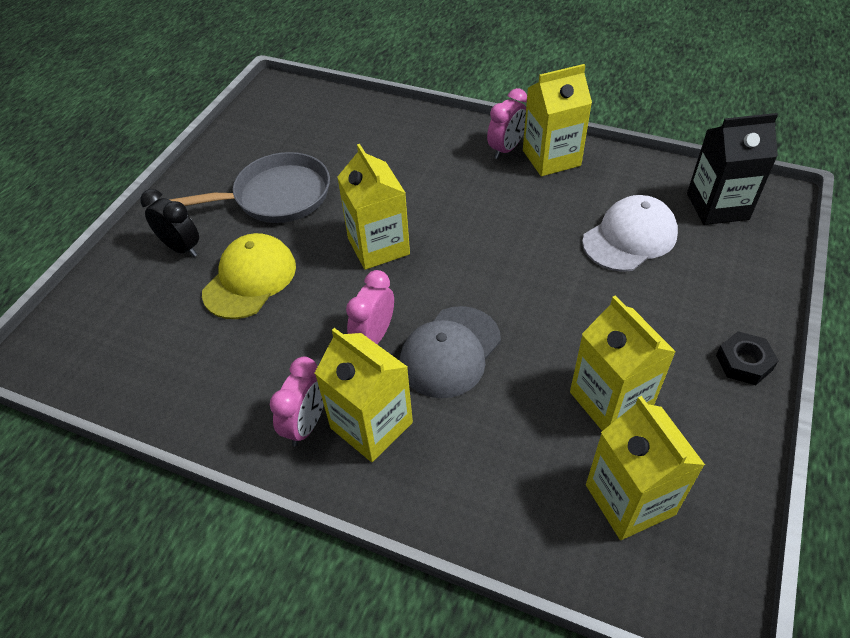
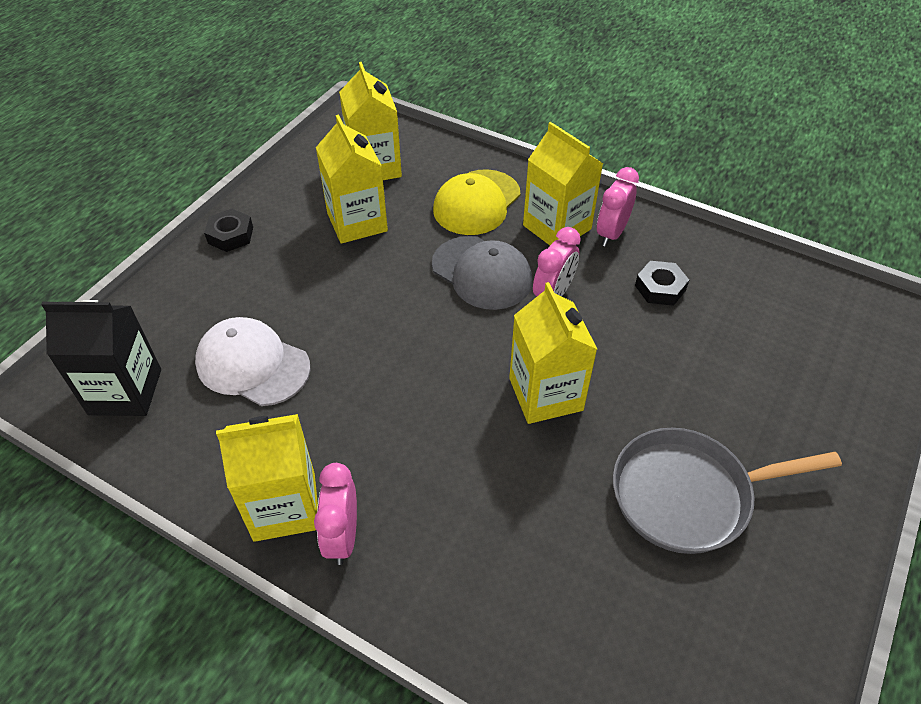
camera: 175 degrees left, 0 degrees up
(181, 248) = (794, 426): black clock -> none
(250, 279) = (694, 372): yellow cap -> yellow cap (476, 202)
(263, 358) = (660, 288): none -> black nut
(450, 352) = (482, 273): grey cap -> grey cap turned 90 degrees clockwise
(506, 149) = (342, 536): pink clock -> pink clock turned 45 degrees counterclockwise
(629, 237) = (252, 365): white cap -> white cap turned 60 degrees clockwise

